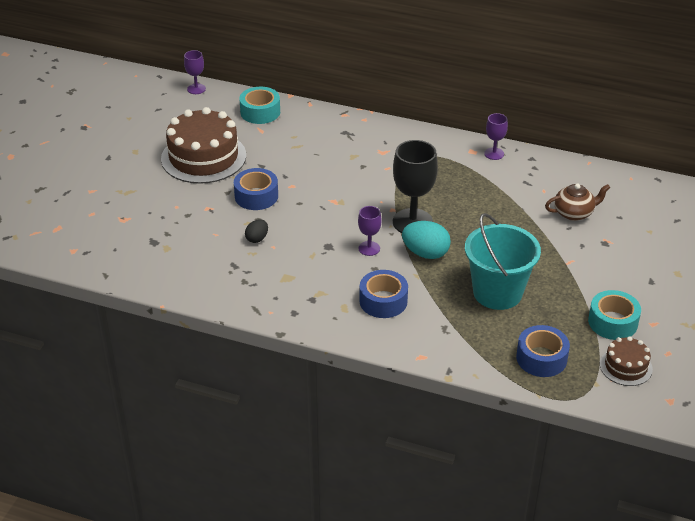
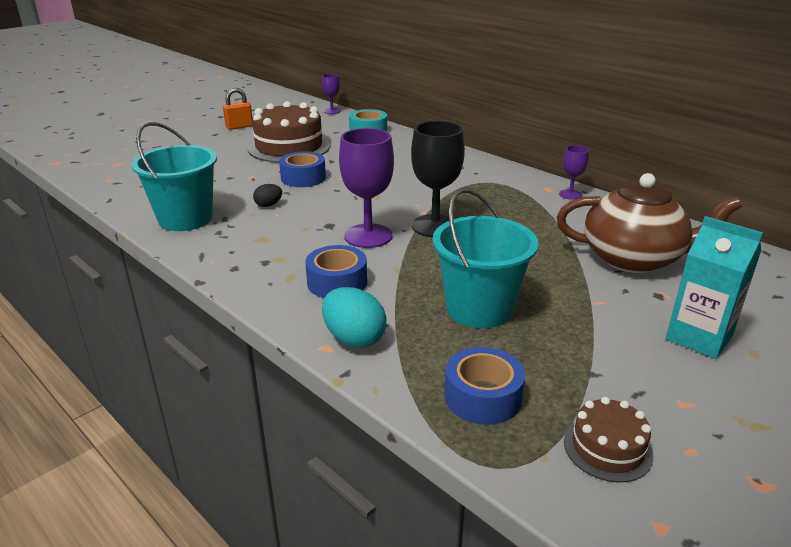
camera: 25 degrees right, 10 degrees down
(122, 139) = (239, 127): none -> orange padlock
(201, 276) = (185, 219): none -> turquoise bucket
(369, 248) = (368, 236): purple goblet -> purple goblet, size x1.92
(425, 253) = (425, 253): turquoise egg -> turquoise egg (354, 339)
(574, 213) = (634, 259): brown teapot -> brown teapot, size x1.92
(613, 322) = (619, 384): turquoise tape -> none
(643, 271) = (699, 337): none -> turquoise carton

